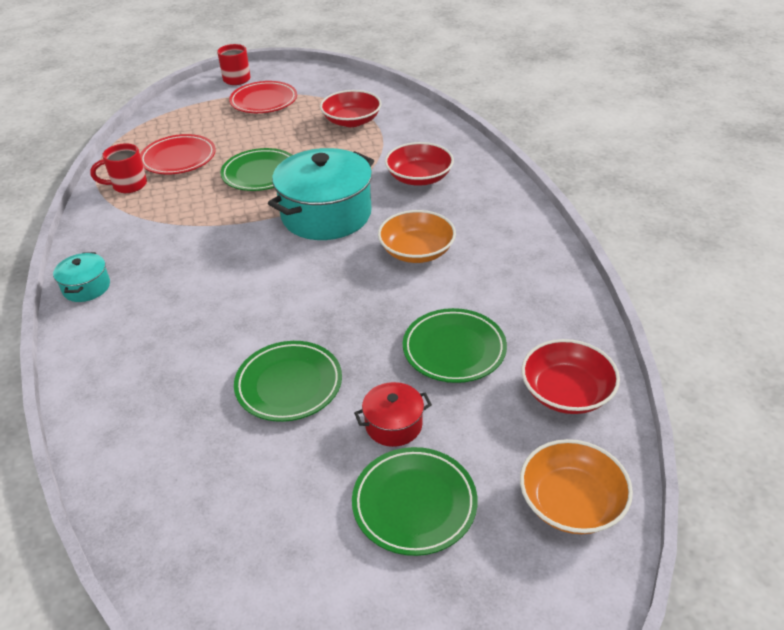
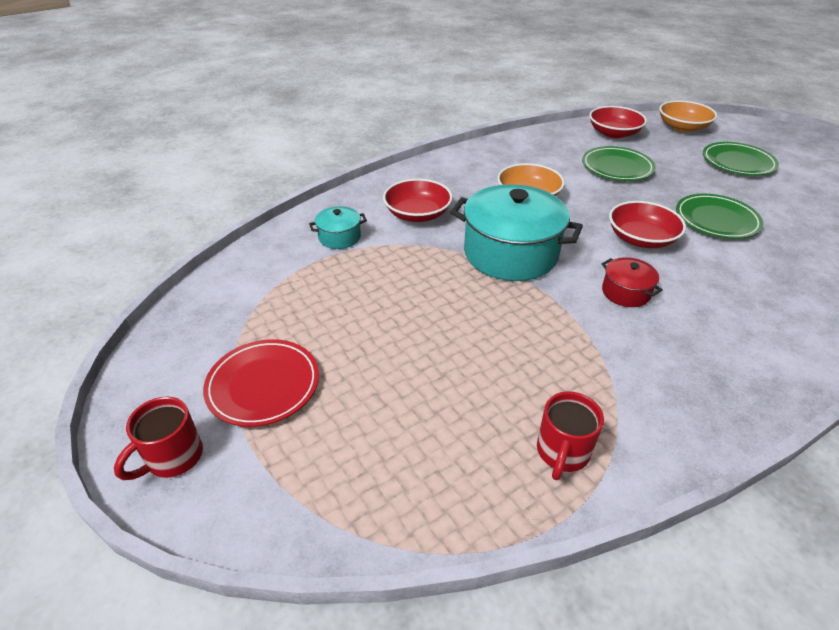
camera: 110 degrees left, 0 degrees up
(86, 287) = (759, 387): turquoise pot -> turquoise pot (339, 237)
(128, 185) = (562, 452): red mug -> red mug turned 60 degrees clockwise
(178, 158) = (466, 422): red plate -> none
(260, 174) = (463, 322): green plate -> none
(351, 121) = (311, 281): red bowl -> red bowl (641, 239)
(393, 424) = (698, 177): red pot -> red pot (625, 292)

